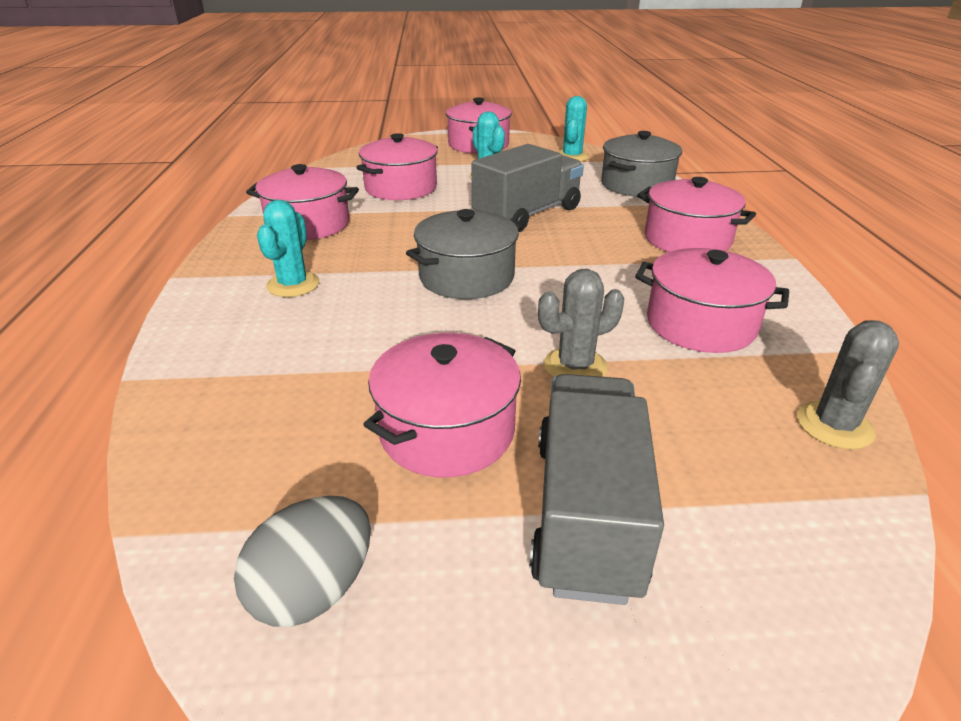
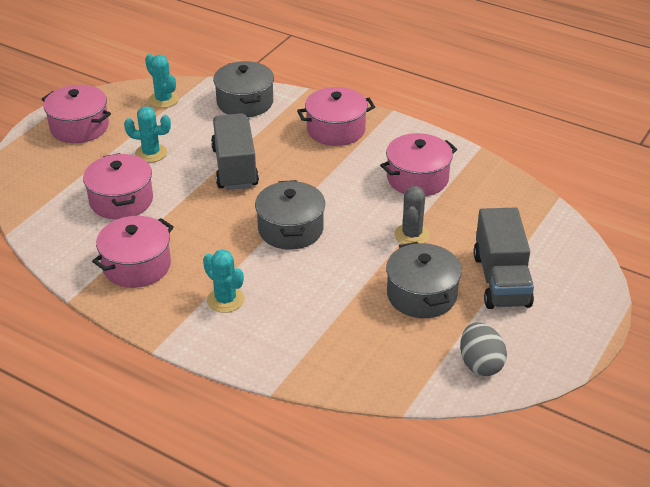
camera: 55 degrees left, 5 degrees up
(447, 431) = (421, 295): pink pot -> grey pot
(586, 513) = (501, 280): grey truck -> grey truck turned 135 degrees counterclockwise
(834, 425) = (513, 191): grey cactus -> none

